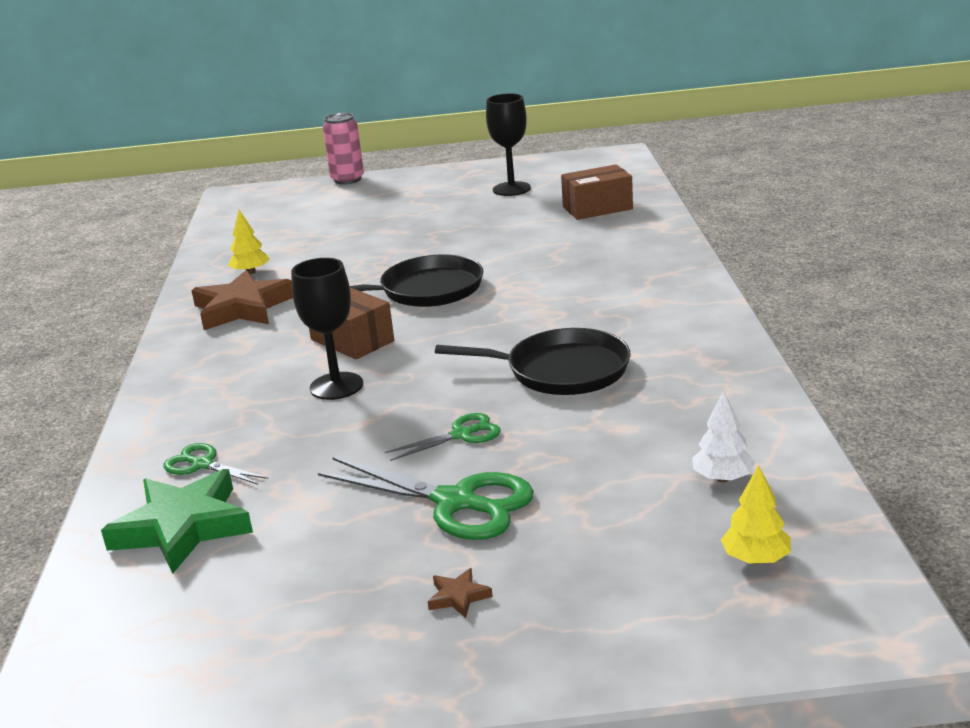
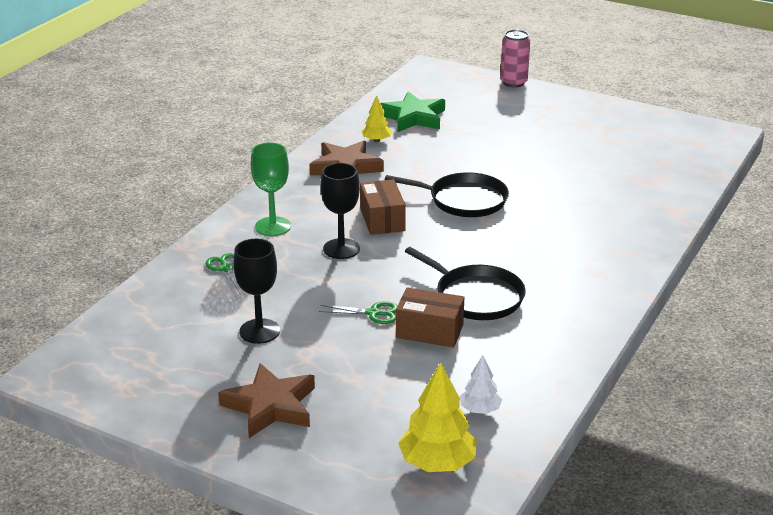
camera: 30 degrees right, 5 degrees up
(182, 527) = (184, 302): green star -> green star (413, 117)
(216, 397) = (273, 226): none -> green goblet
(456, 502) = (325, 353): green scissors -> none
(458, 597) = (270, 406): brown star -> brown star, size x2.48
(511, 189) = (613, 136): black goblet -> black goblet (259, 331)
(597, 208) = (651, 178): brown box -> brown box (429, 331)
(755, 559) = (437, 463): yellow tree -> yellow tree, size x1.74

